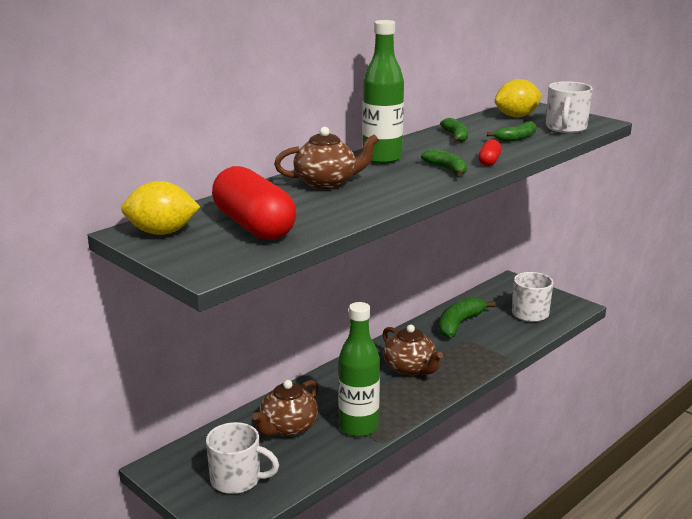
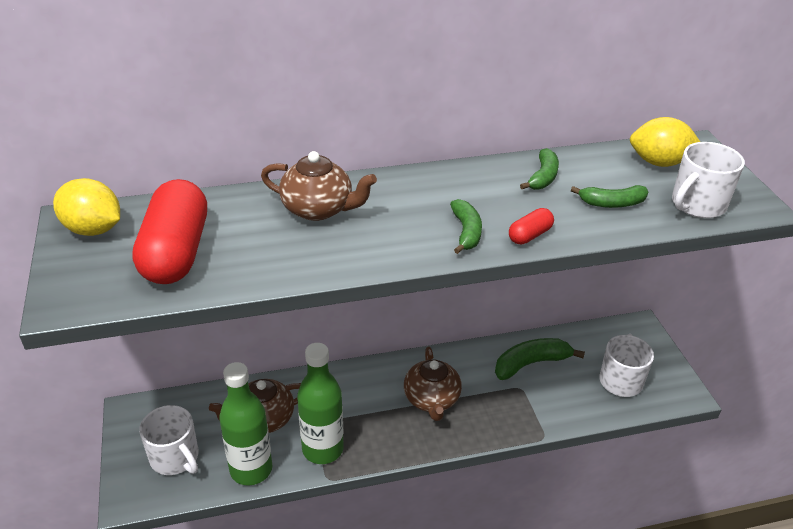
camera: 30 degrees right, 15 degrees up
(382, 158) = (419, 188): green bottle -> green bottle (251, 469)

